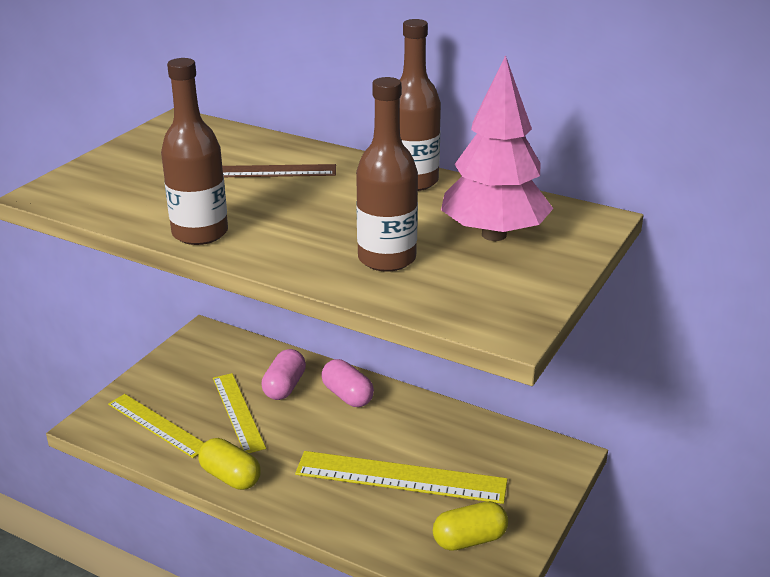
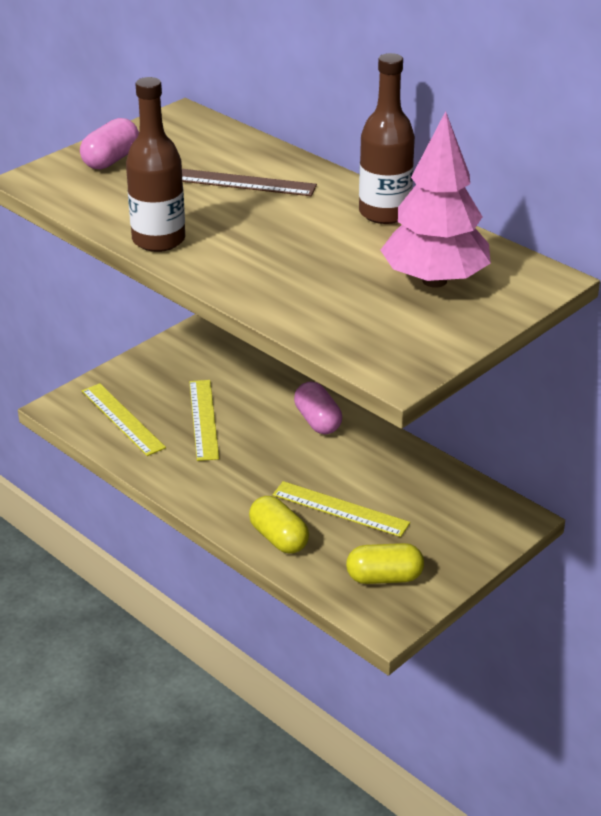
camera: 15 degrees right, 5 degrees up
(230, 477) = (177, 479): yellow capsule -> yellow capsule (279, 538)
(284, 387) = (257, 402): pink capsule -> pink capsule (111, 160)
(387, 259) = (319, 290): brown bottle -> none
(400, 477) = (340, 509): yellow ruler -> yellow ruler, size x0.67

